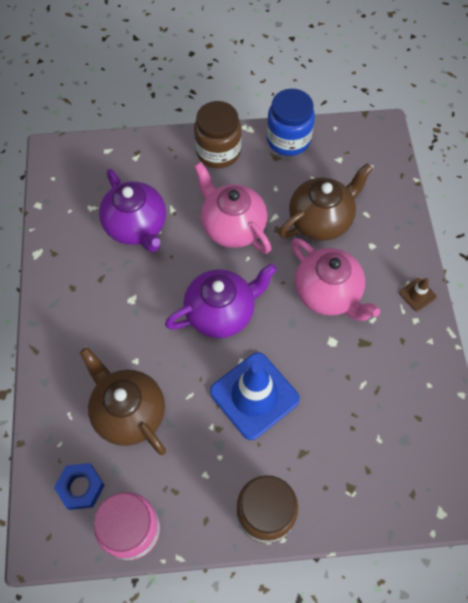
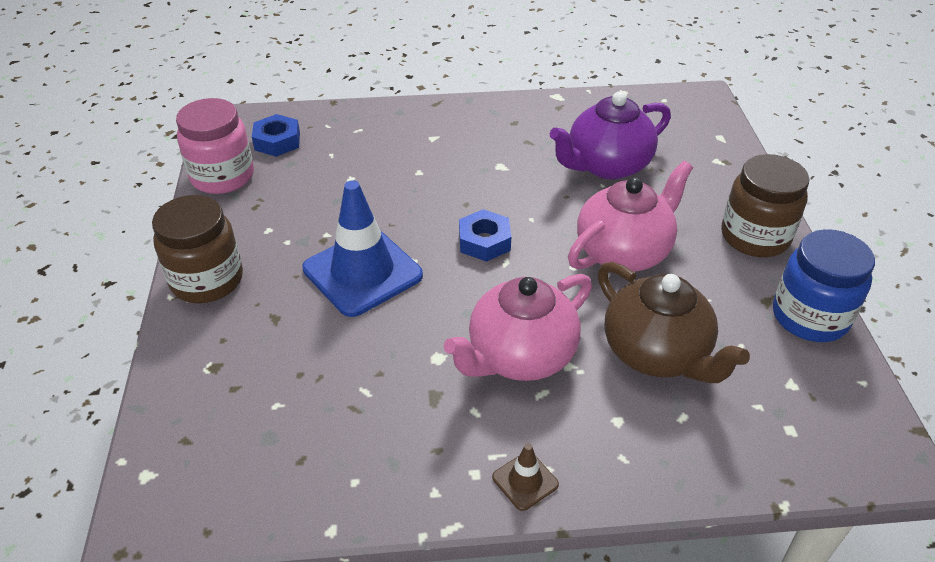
camera: 90 degrees right, 20 degrees down
(128, 412) = (355, 169): brown teapot -> none
(221, 312) = (484, 241): purple teapot -> blue nut

